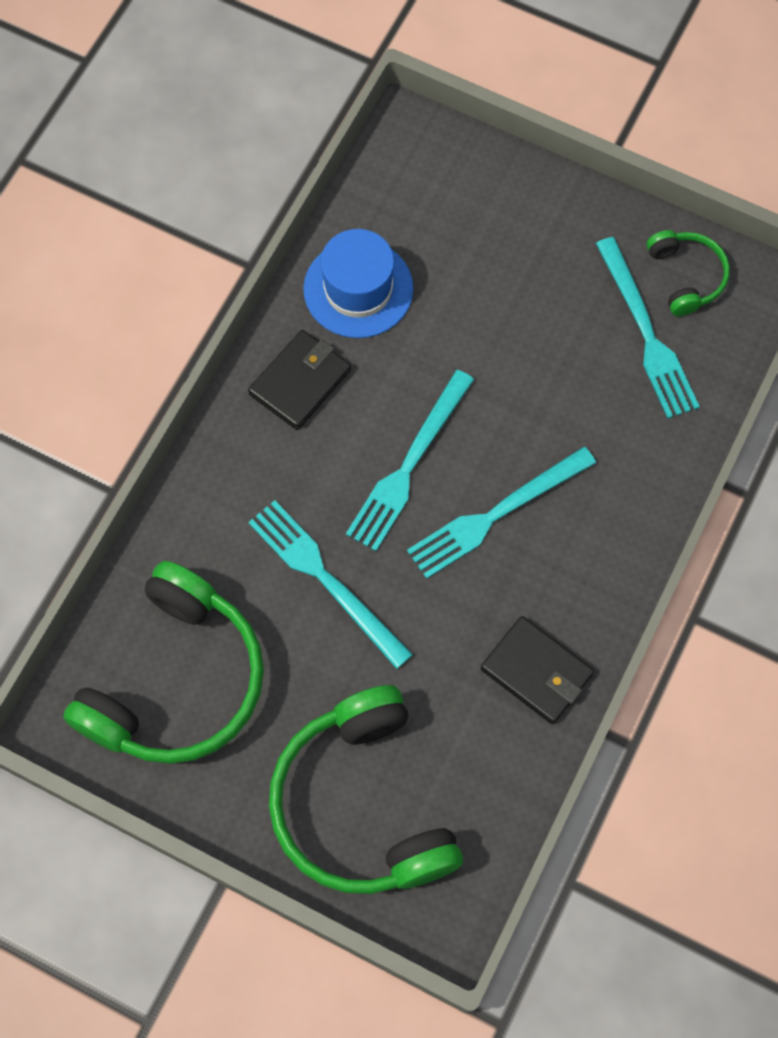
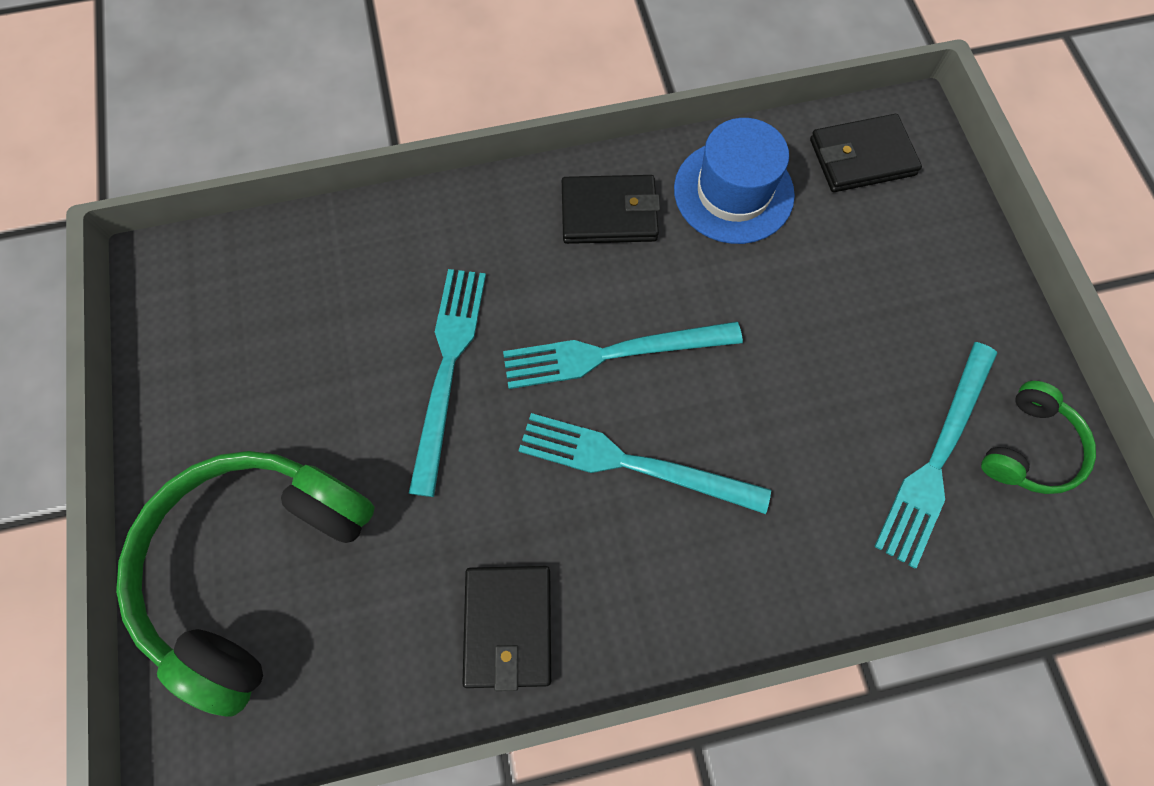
camera: 50 degrees right, 0 degrees up
(176, 681) = (261, 324): green headphones -> none
(407, 185) = (862, 157): none -> black wallet

